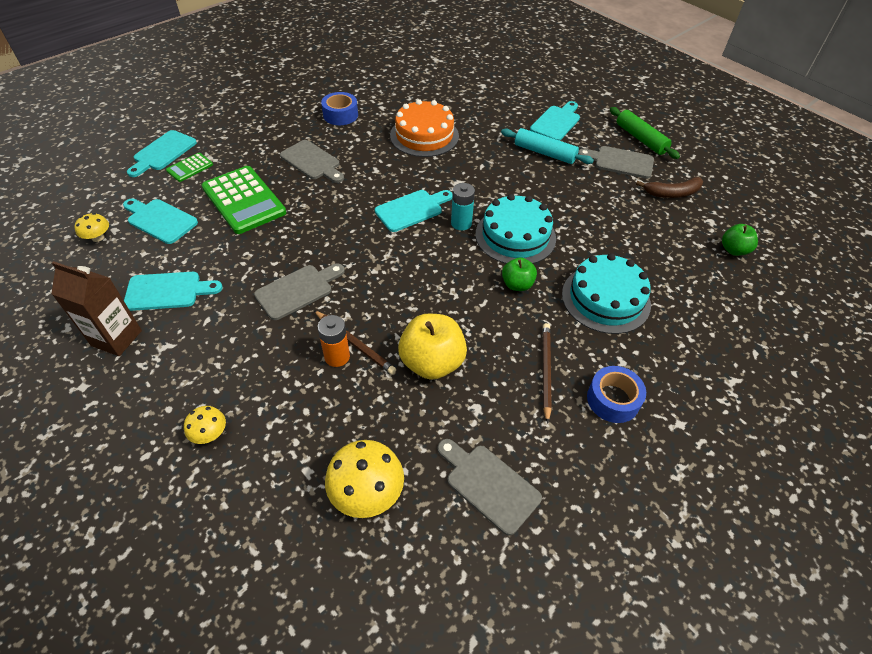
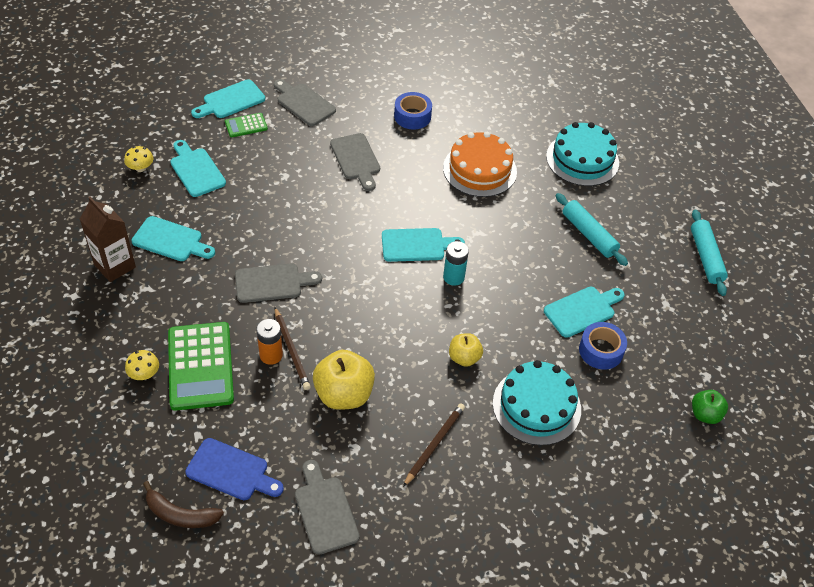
camera: 25 degrees right, 0 degrees up
(244, 200) = (274, 177): green calculator -> green calculator (200, 366)
(367, 492) = (231, 471): yellow mushroom -> blue cutting board
(515, 236) = (496, 310): turquoise cake -> turquoise cake (582, 159)
(517, 284) = (464, 358): green apple -> yellow apple
(556, 122) = (628, 204): turquoise cutting board -> turquoise cutting board (582, 310)
(613, 399) = (474, 495): blue tape -> blue tape (601, 351)
(620, 162) = (661, 274): grey cutting board -> grey cutting board (304, 103)
(640, 139) = (706, 257): green rolling pin -> turquoise rolling pin
(672, 193) = (690, 330): brown banana -> brown banana (180, 514)

